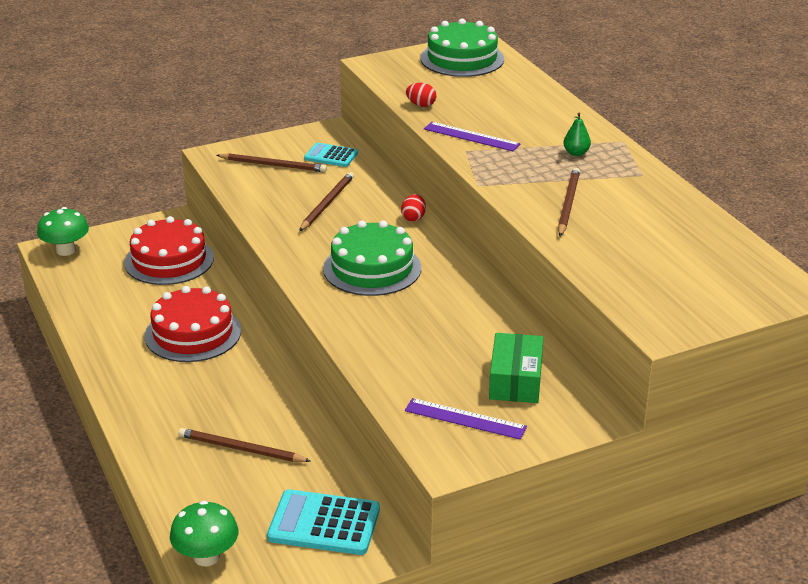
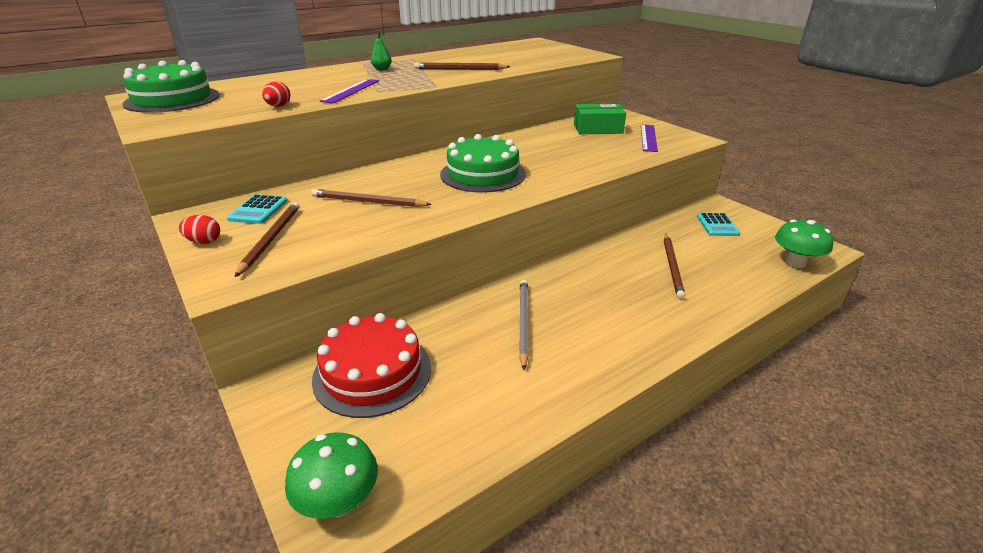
camera: 100 degrees left, 0 degrees up
(193, 333) = (523, 322): red cake -> grey pencil
(324, 524) = (717, 225): turquoise calculator -> turquoise calculator, size x0.61
(413, 218) = (395, 166): red egg -> red egg (204, 241)

